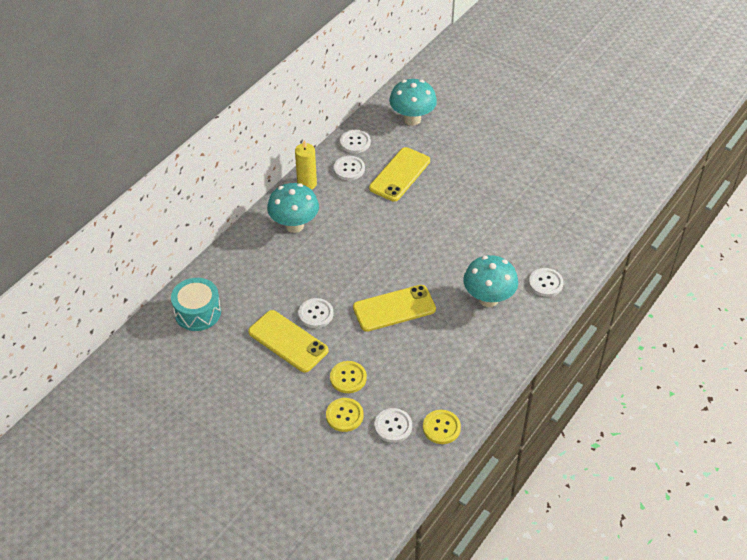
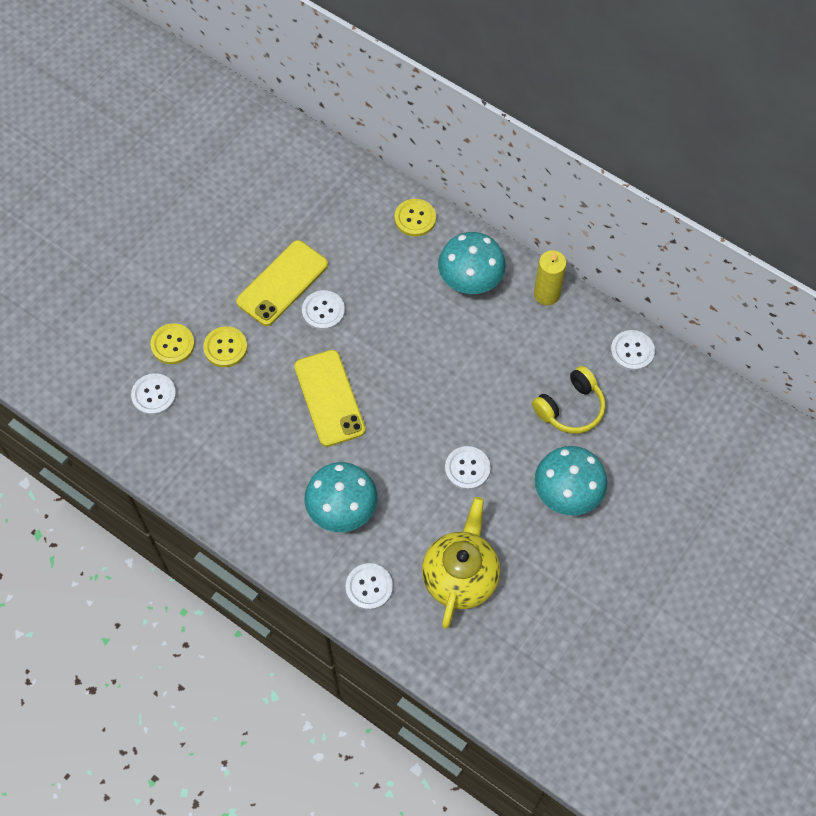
camera: 90 degrees right, 15 degrees up
(197, 312) = (329, 189): turquoise drum -> none
(349, 169) = (578, 344): white button -> white button (467, 469)
(400, 174) = (570, 408): yellow phone -> yellow headphones
(412, 119) = (687, 426): turquoise mushroom -> turquoise mushroom (566, 495)
(441, 427) = (147, 447): yellow button -> yellow button (415, 218)
(531, 234) = (460, 576): none -> yellow teapot

